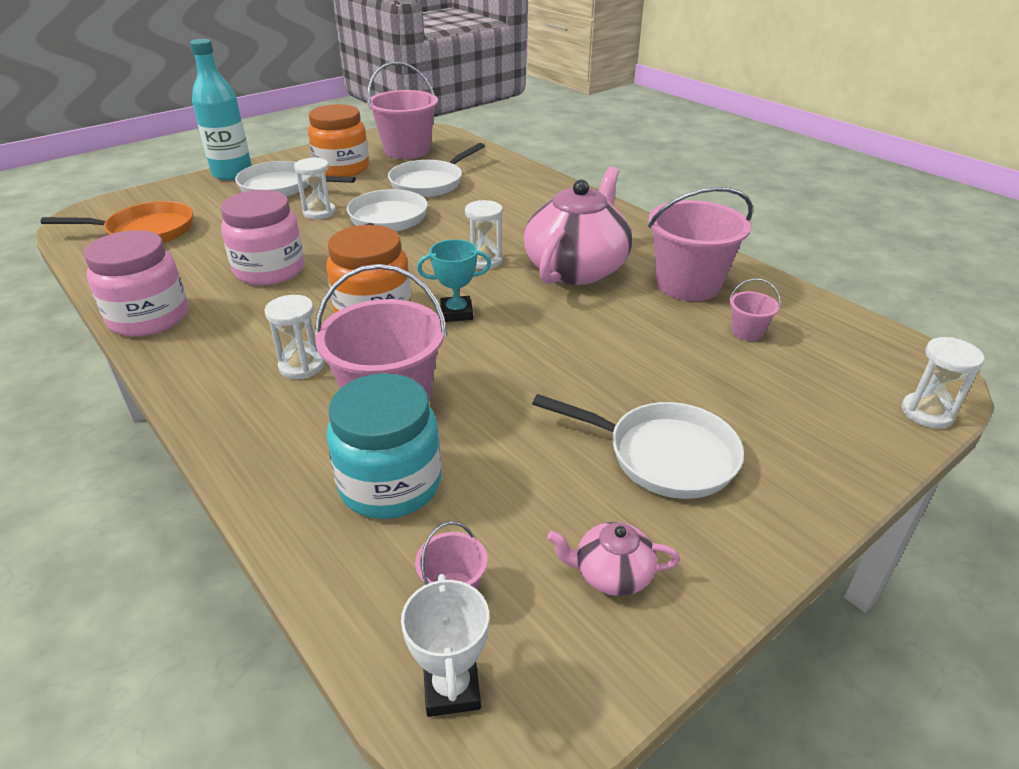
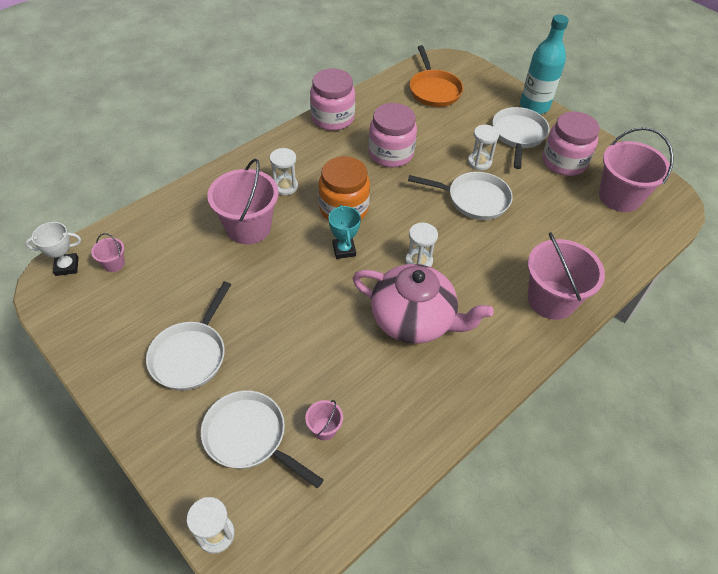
camera: 85 degrees right, 15 degrees up
(342, 169) = (564, 162): orange jar -> pink jar
(390, 484) = (185, 235): turquoise jar -> none
(430, 183) = (552, 218): white pan -> white pan (249, 437)
(611, 574) = (110, 323): pink teapot -> none
(688, 284) = (396, 396): pink bucket -> pink bucket (551, 300)

